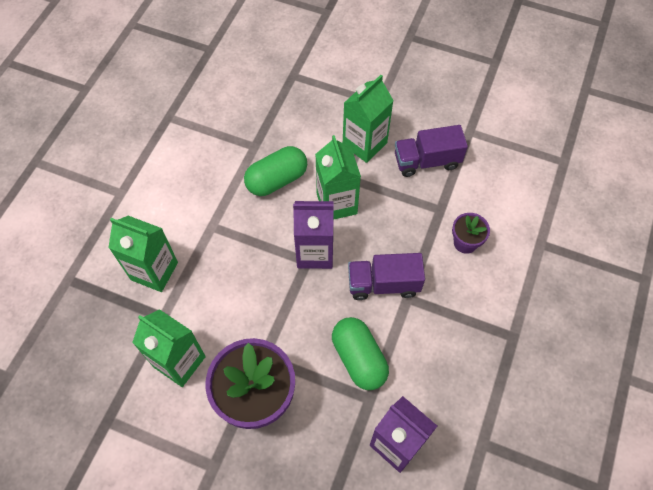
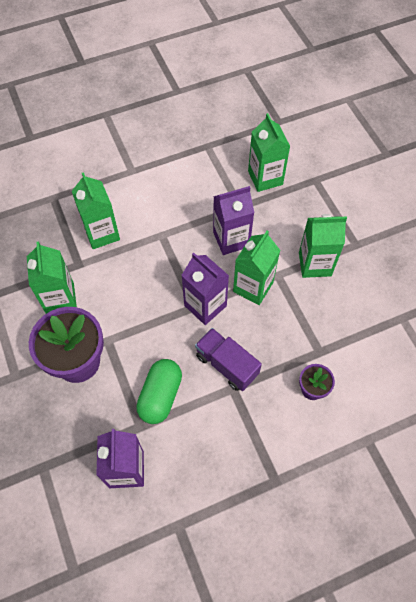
camera: 45 degrees right, 0 degrees up
(249, 105) = (265, 178): none -> green carton
(277, 180) = (231, 239): green capsule -> purple carton
(426, 161) = (346, 311): purple truck -> none

